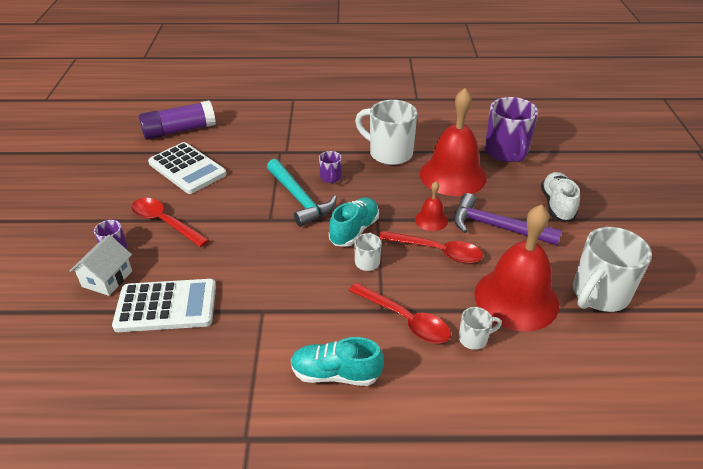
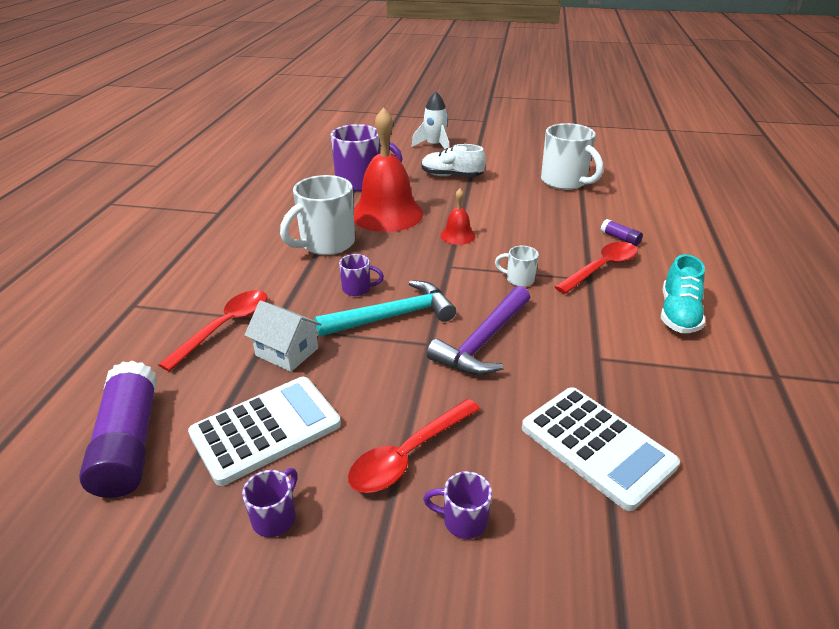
camera: 80 degrees left, 5 degrees down
(107, 279) = (540, 525): white house -> white house (287, 352)
(127, 184) = (275, 517): none -> purple mug
(166, 306) = (597, 446): white calculator -> white calculator turned 135 degrees clockwise
(354, 230) = (465, 282): turquoise shoe -> none
(437, 251) = (506, 239): red spoon -> red spoon (225, 327)
(474, 339) = (620, 238): white mug -> purple glue stick
(497, 227) = (476, 206): purple hammer -> purple hammer (483, 341)
(516, 298) = (570, 213): red bell -> none
(628, 186) = (434, 146): none -> white rocket

